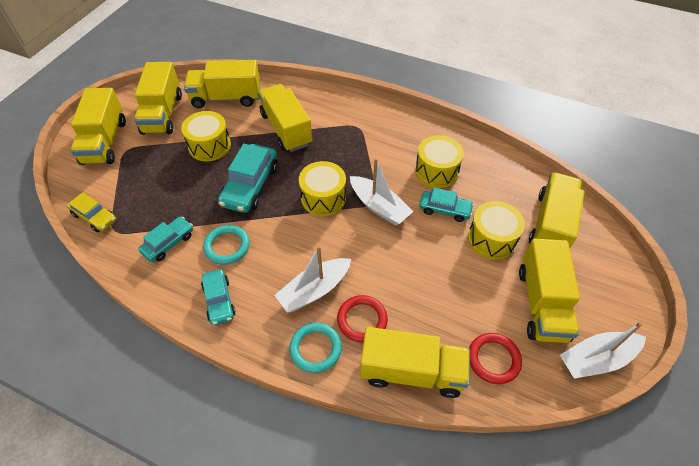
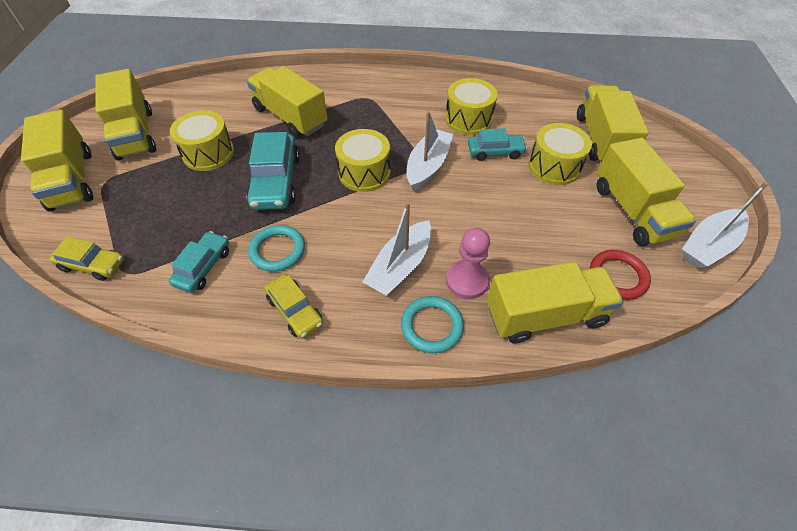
camera: 20 degrees left, 0 degrees up
(219, 300) = (295, 310): turquoise car -> yellow car
(226, 98) = (207, 102): yellow truck -> none
(362, 320) = (467, 280): red ring -> pink pawn
(379, 206) = (428, 166): white boat -> white boat turned 90 degrees counterclockwise

